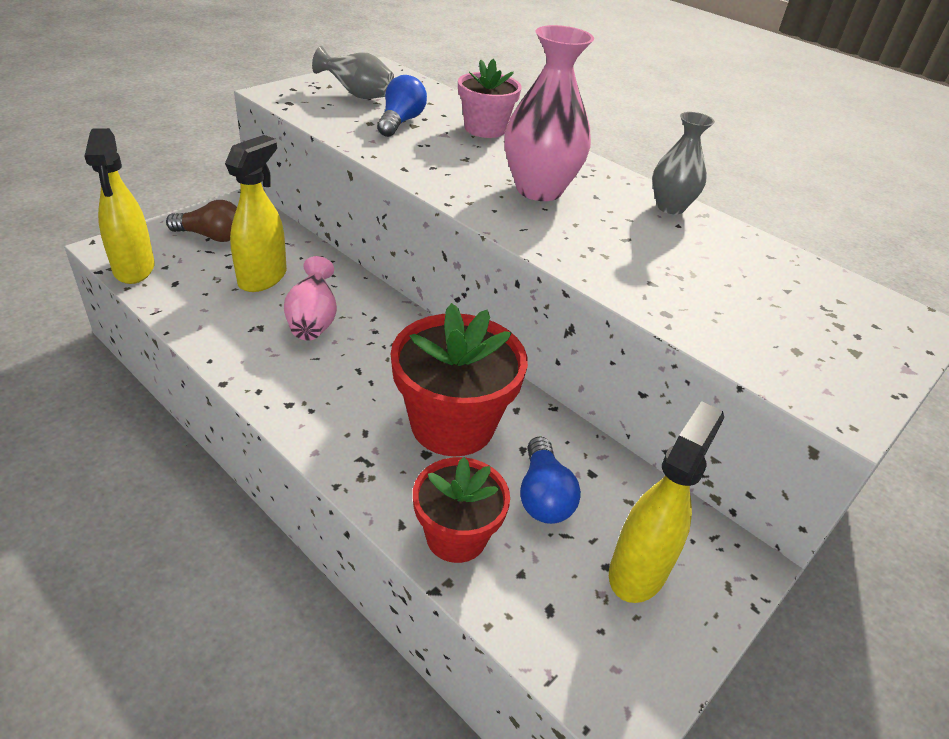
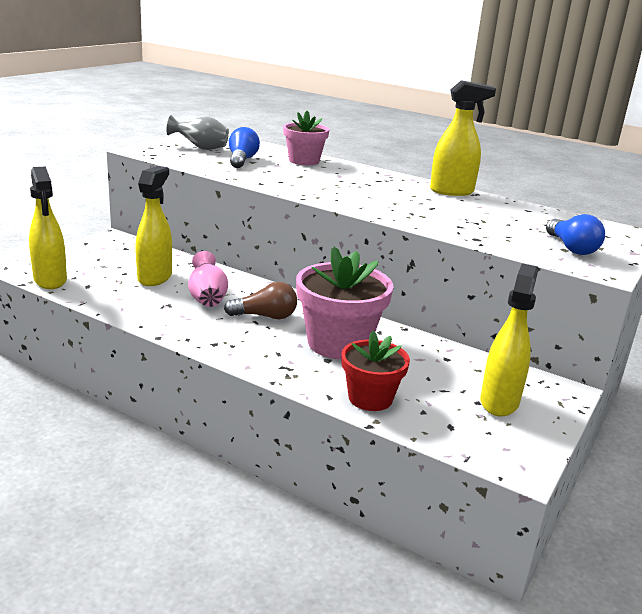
camera: 10 degrees left, 15 degrees down
(211, 236) = (101, 257): brown light bulb -> brown light bulb (265, 316)
(452, 425) = (338, 343): red flower pot -> pink flower pot
(539, 190) = (360, 188): pink vase -> none
(543, 496) = (419, 372): blue light bulb -> blue light bulb (571, 248)
(670, 207) = (452, 191): grey vase -> yellow spray bottle

